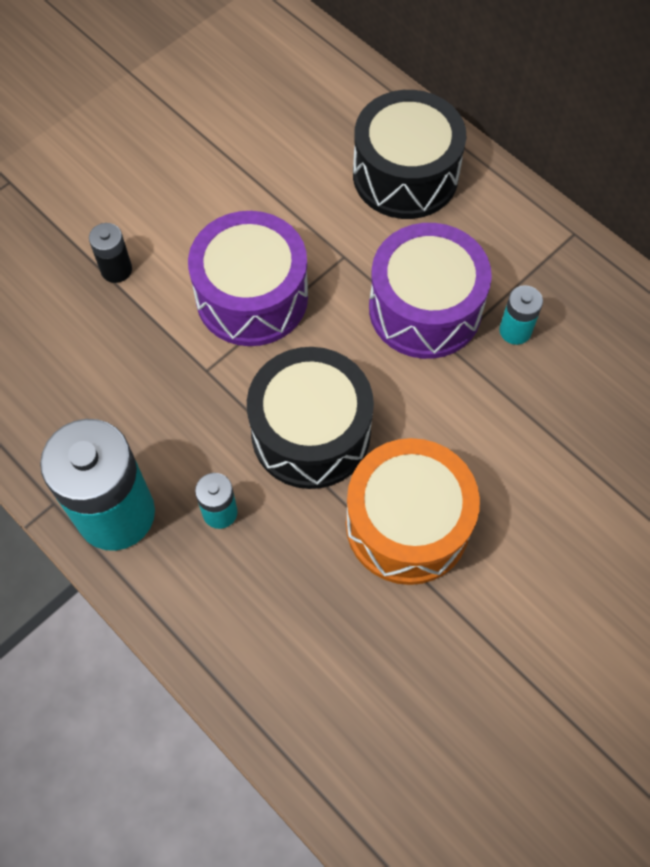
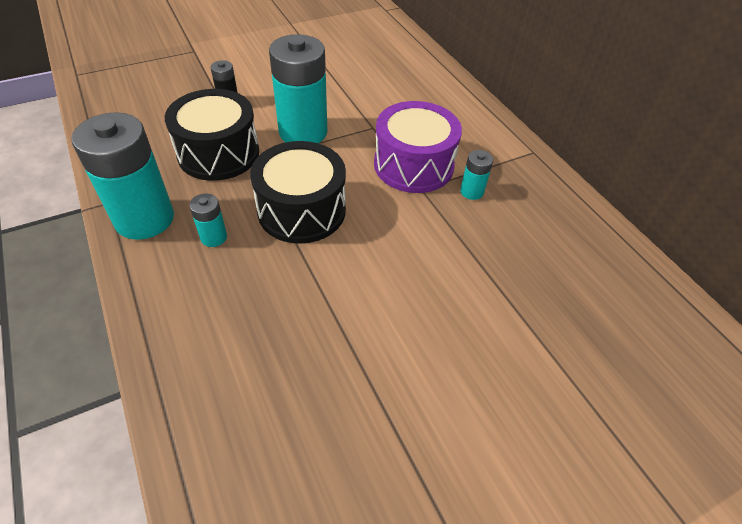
camera: 15 degrees right, 15 degrees down
(252, 297) = (303, 132): purple drum -> turquoise battery
(405, 175) = (431, 99): black drum -> black drum (218, 153)
(407, 524) = (342, 282): orange drum -> none

